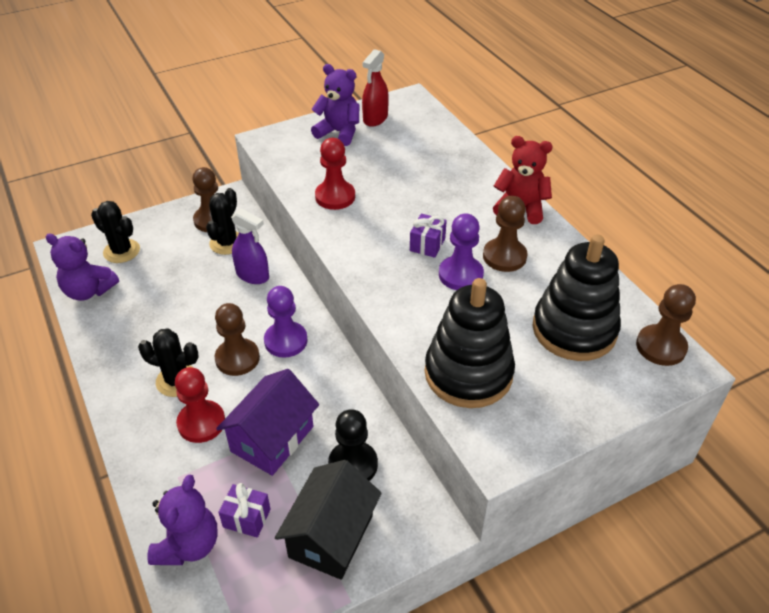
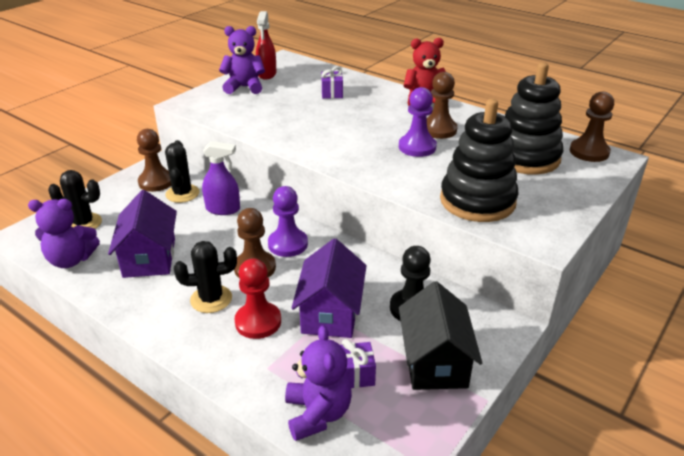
camera: 25 degrees left, 10 degrees down
(154, 312) = (149, 257): none -> purple house
(335, 197) = (276, 124): red pawn -> none
(427, 244) = (376, 136): purple gift -> purple gift (332, 93)

